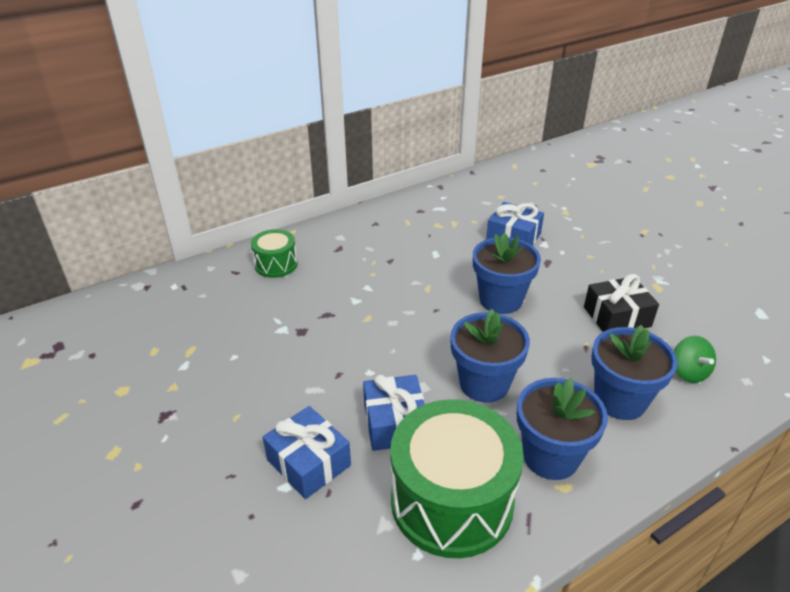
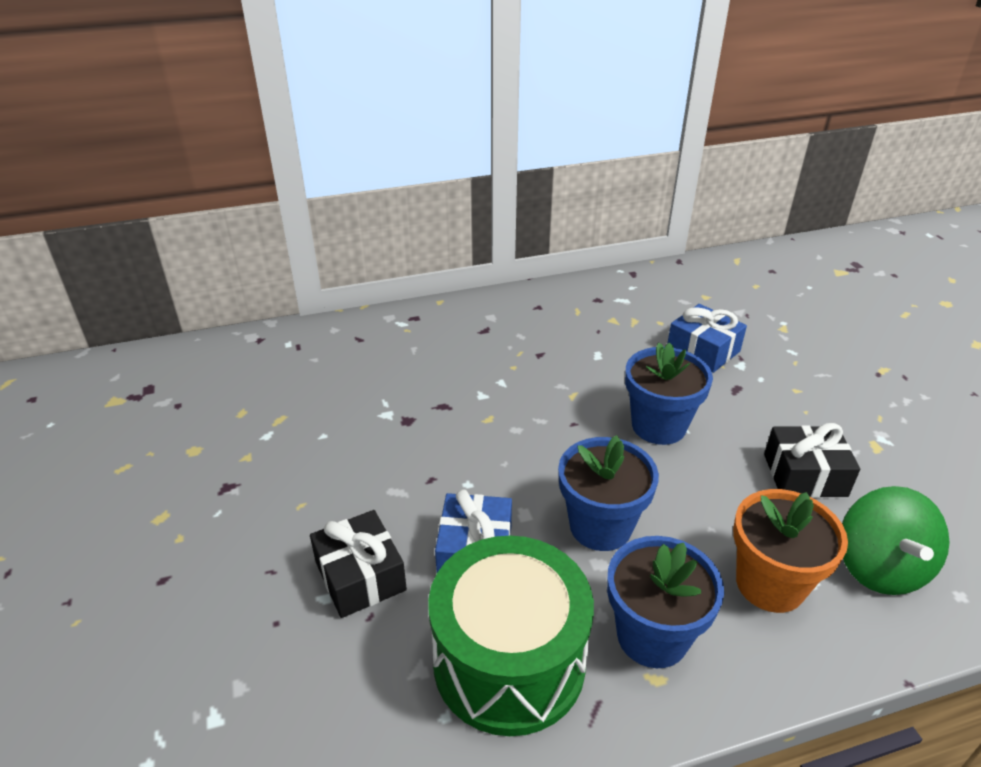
camera: 15 degrees right, 0 degrees up
(276, 264) = (406, 337): green drum -> none
(308, 462) = (360, 576): blue gift -> black gift
(620, 400) = (770, 584): blue flower pot -> orange flower pot
(688, 372) = (879, 567): green spinning top -> green spinning top, size x1.68

